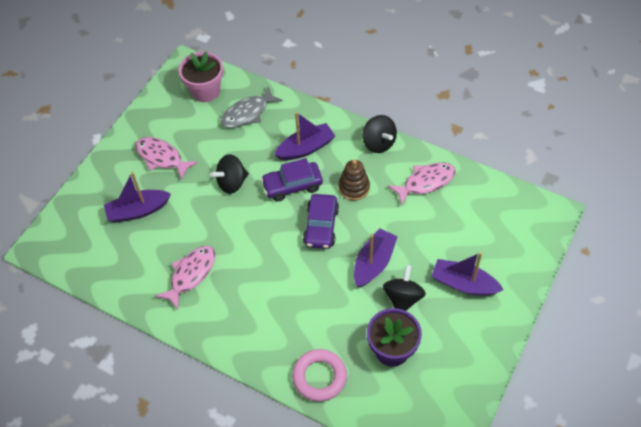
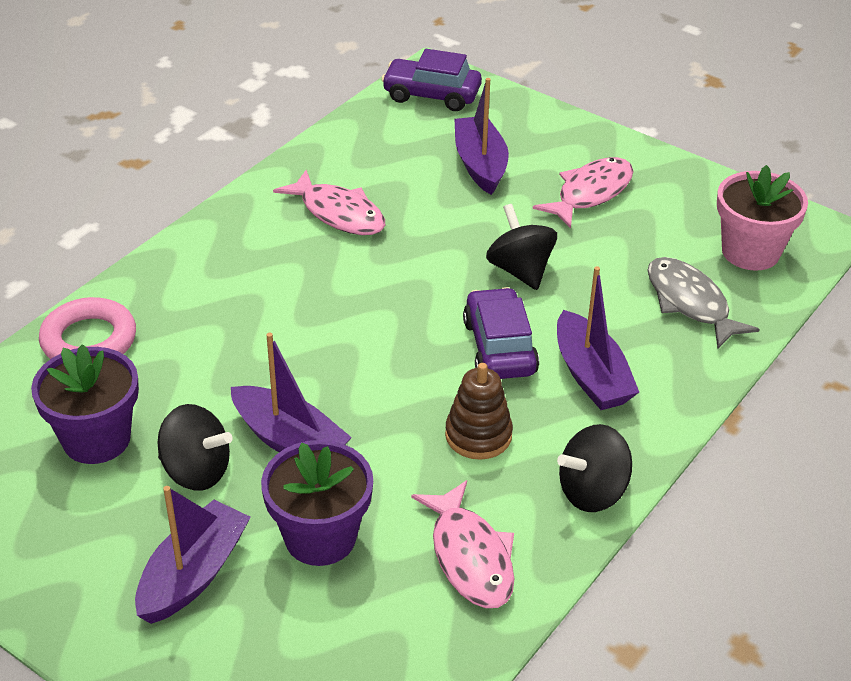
camera: 95 degrees right, 15 degrees down
(321, 226) = (394, 376): purple car -> purple car (431, 95)
(429, 239) = (320, 537): none -> purple flower pot

